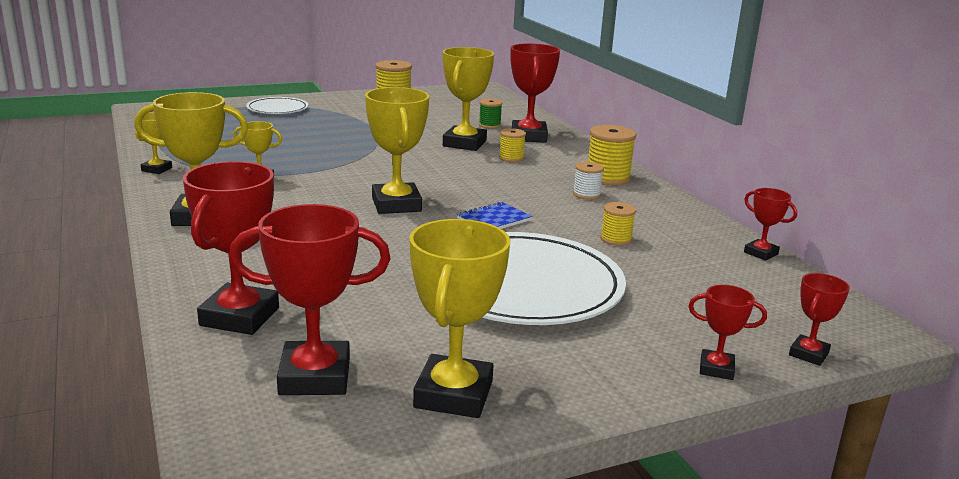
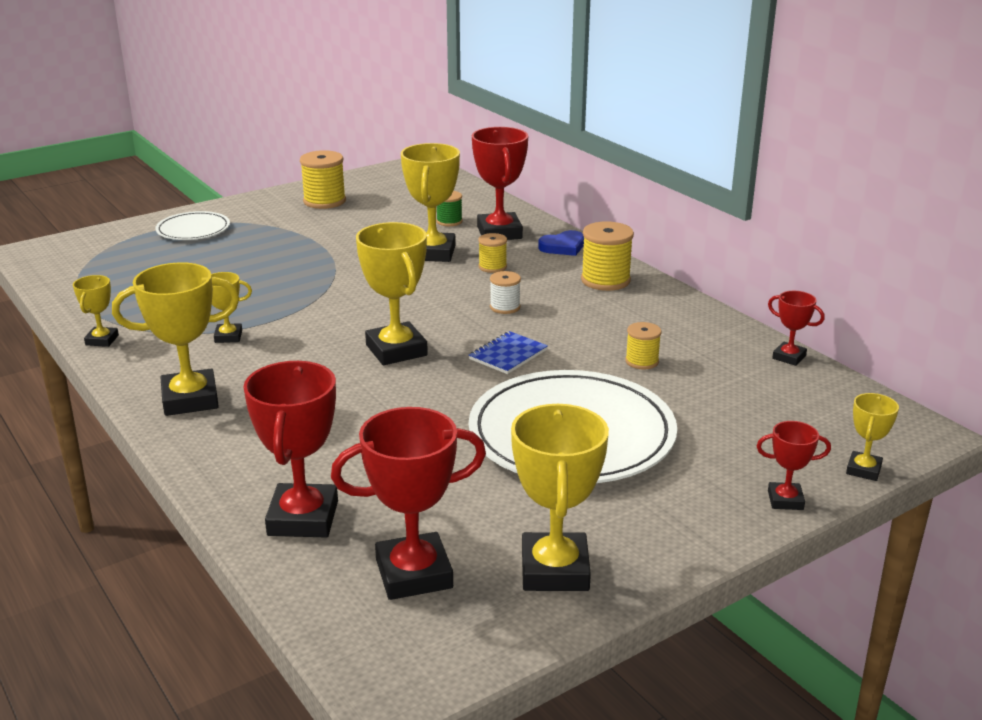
camera: 10 degrees left, 5 degrees up
(580, 151) = (563, 247): none -> blue heart
(586, 194) = (591, 306): white spool -> white spool (505, 307)
(808, 354) = (863, 470): red trophy -> yellow trophy

